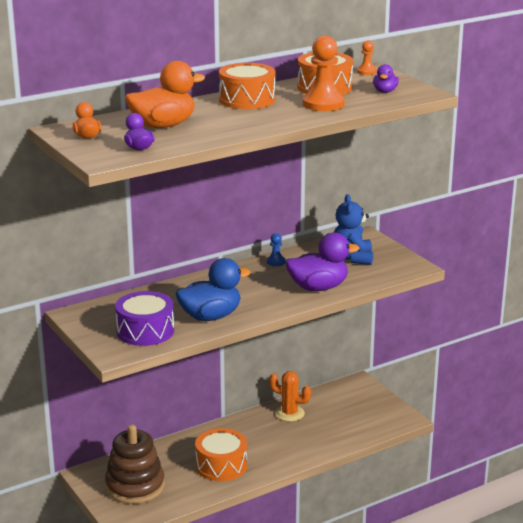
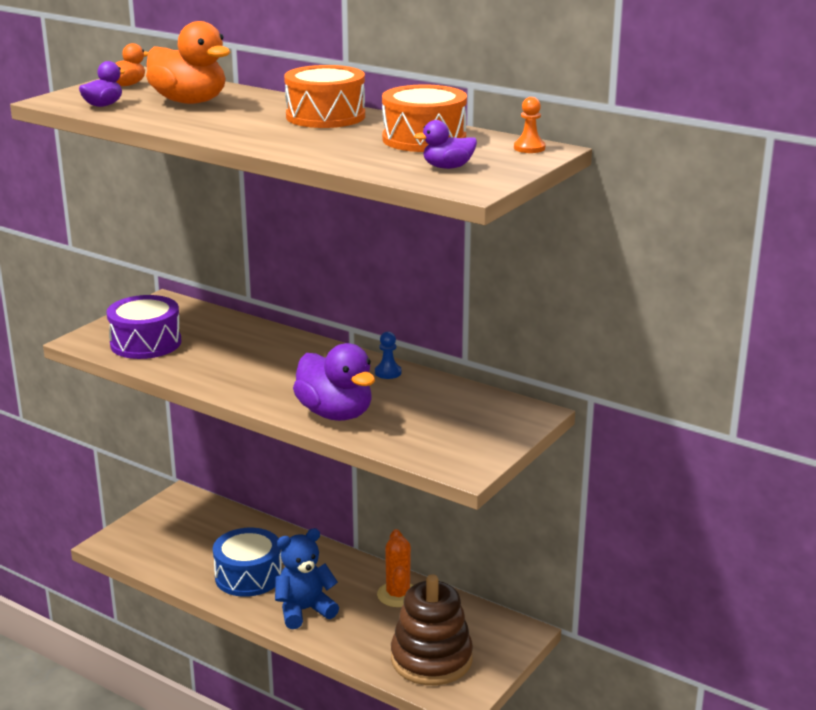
camera: 65 degrees right, 0 degrees up
(135, 486) = (175, 532): brown stacking toy -> brown stacking toy (431, 659)
(210, 316) = (205, 368): blue duck -> none
(221, 465) = (248, 576): orange drum -> blue drum
(323, 104) = (350, 147): orange pawn -> none
(352, 258) = (448, 418): blue teddy bear -> blue teddy bear (304, 610)

